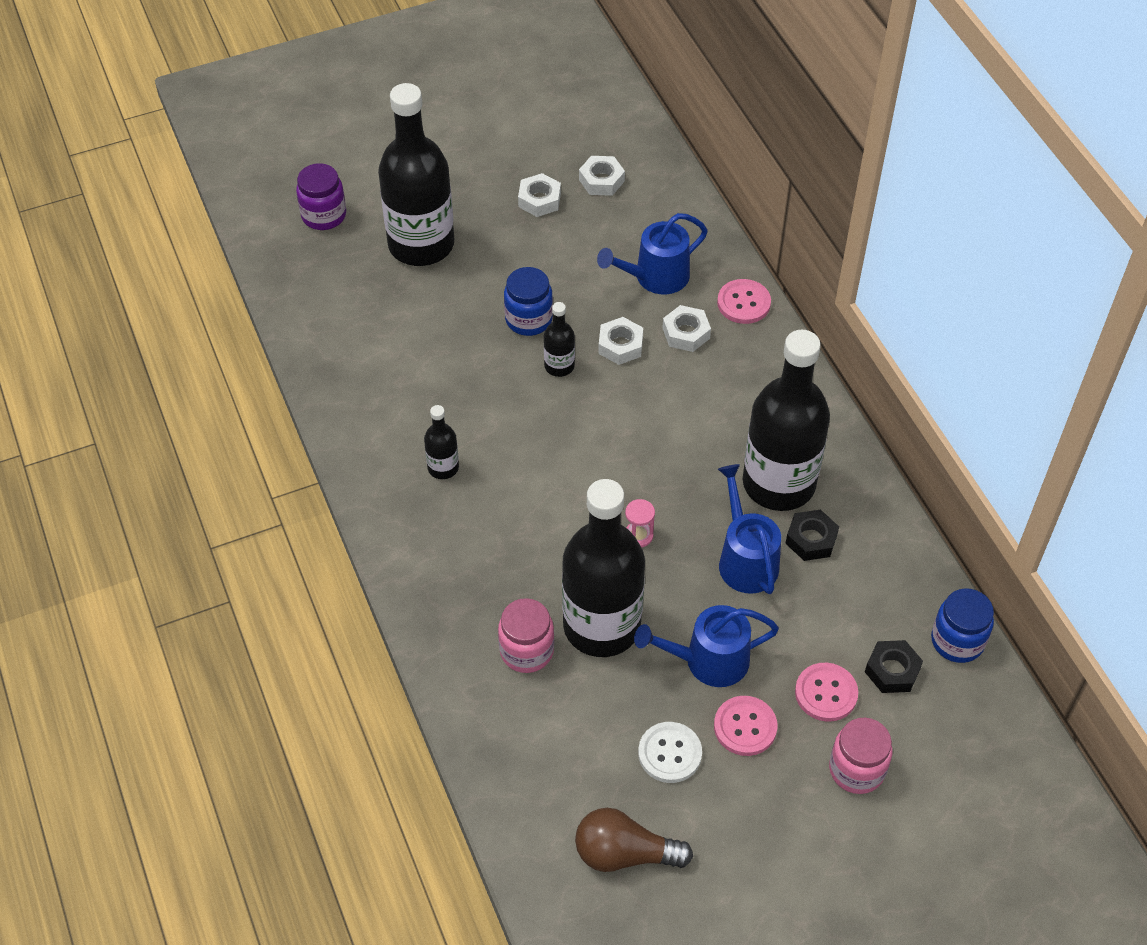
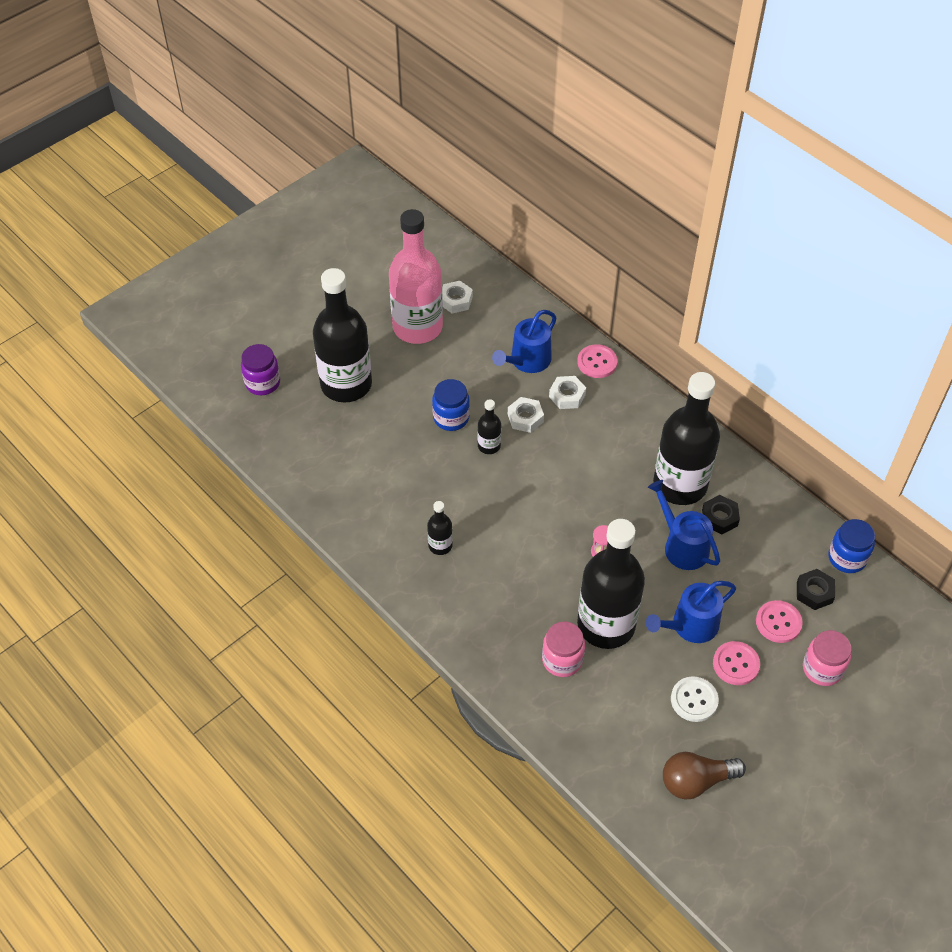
camera: 20 degrees left, 0 degrees up
(539, 200) = (417, 327): white nut -> pink bottle

